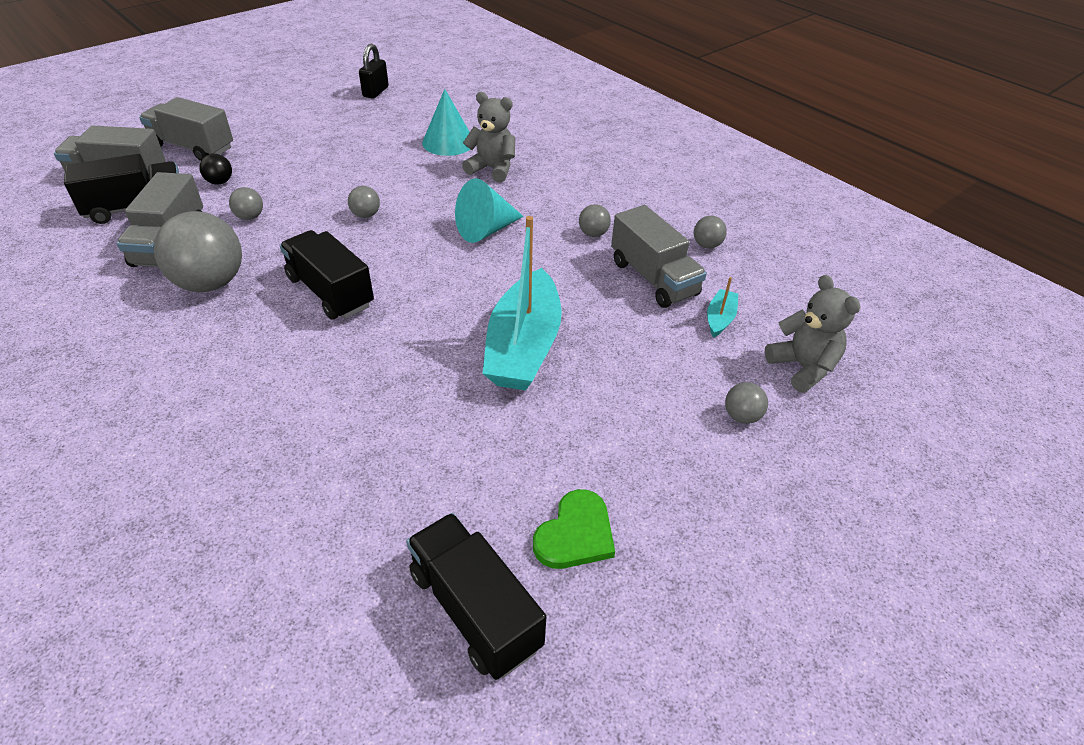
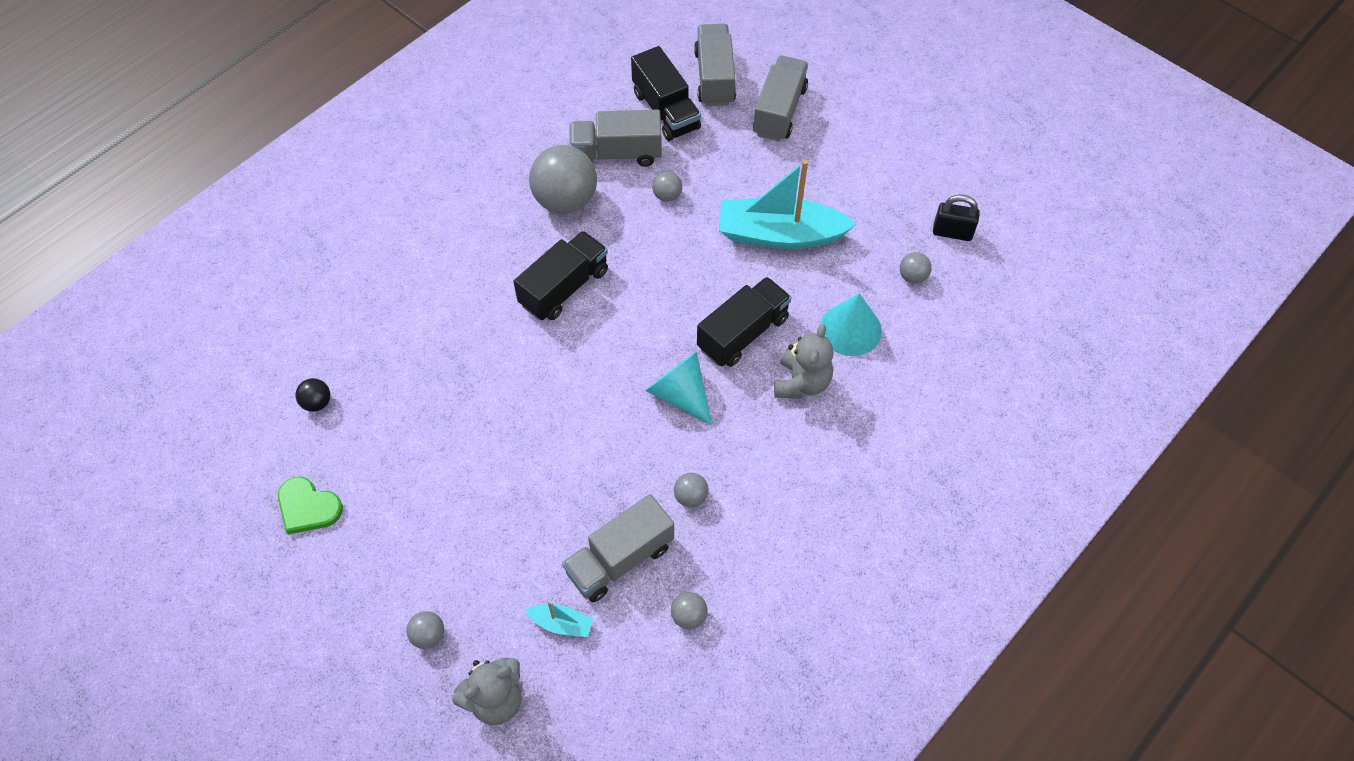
camera: 85 degrees right, 15 degrees up
(220, 182) = (721, 154): black ball -> black ball (317, 402)
(366, 215) = (687, 285): grey ball -> grey ball (912, 276)
(475, 609) = (251, 451): black truck -> black truck (743, 333)
(524, 346) = (506, 450): turquoise boat -> turquoise boat (780, 235)

